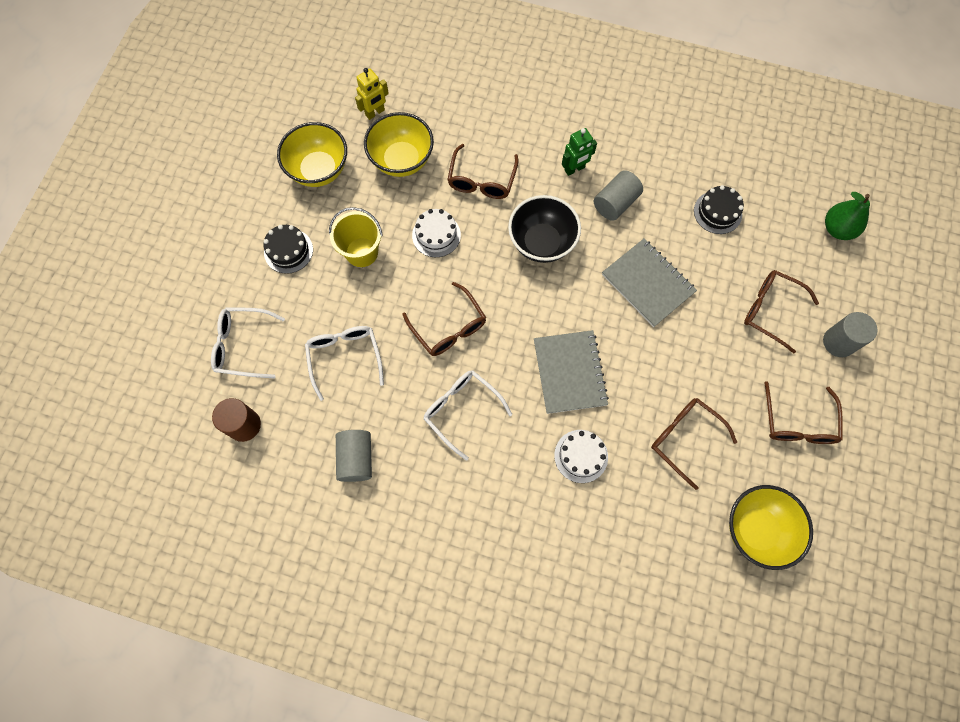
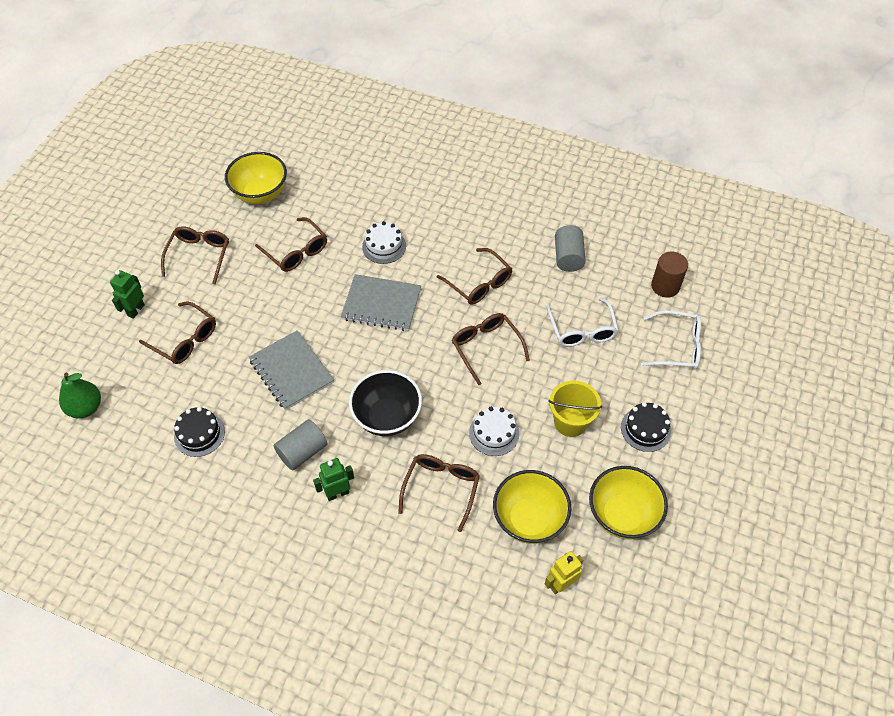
camera: 175 degrees left, 15 degrees down
(461, 410) = (479, 283): white glasses -> brown glasses
(569, 372) = (381, 304): grey notebook -> grey notebook turned 75 degrees counterclockwise
(838, 342) = (136, 310): grey cylinder -> green robot

